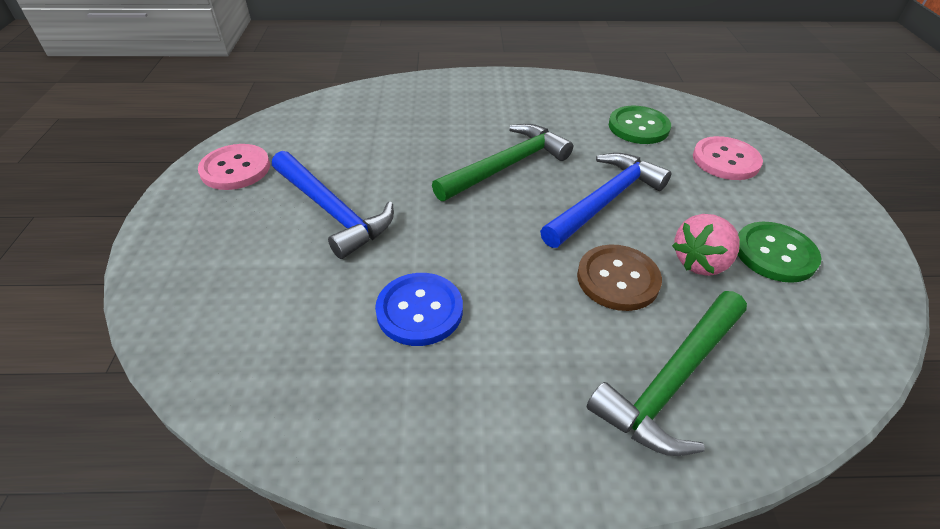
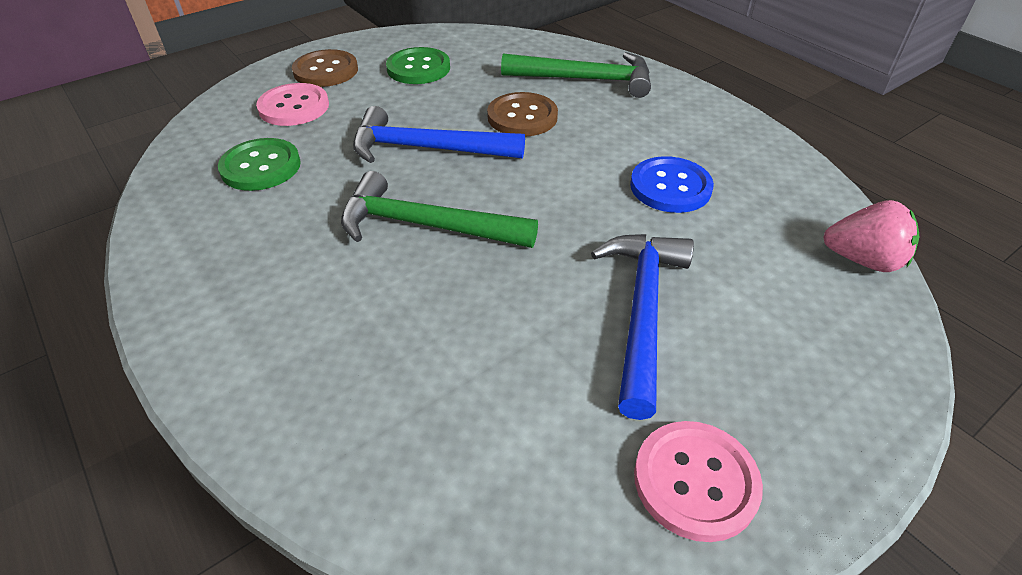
camera: 125 degrees left, 0 degrees up
(701, 262) = (462, 91): pink strawberry -> pink strawberry (863, 260)
(795, 194) = (326, 71): none -> brown button

